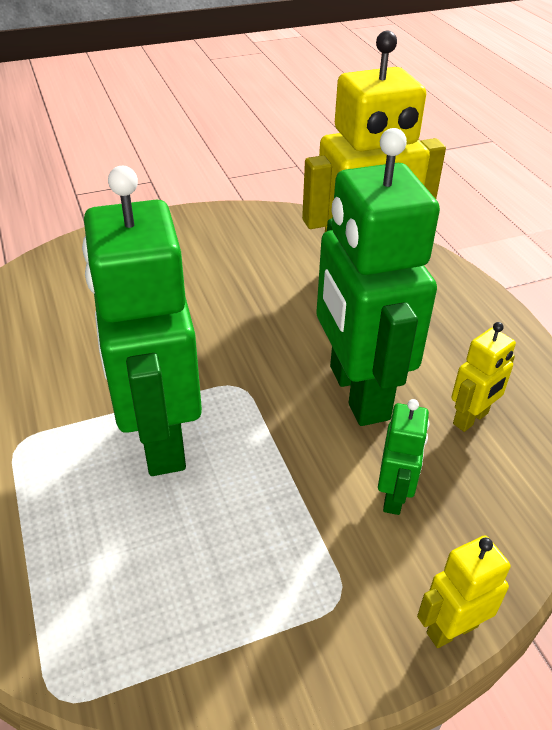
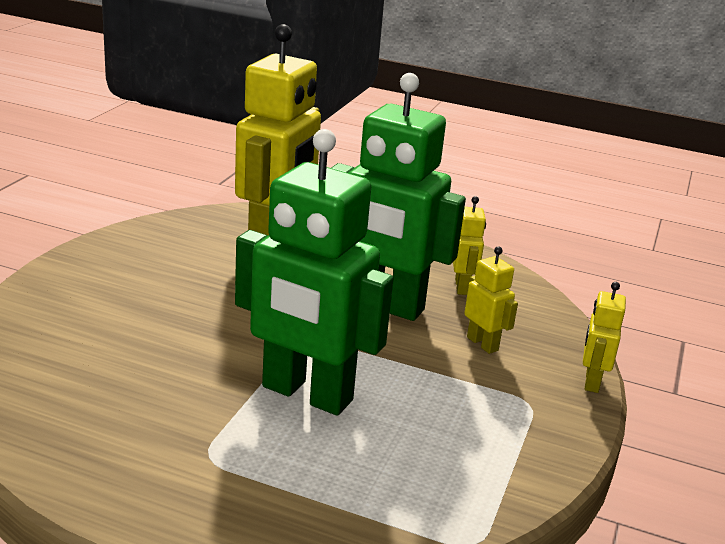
camera: 50 degrees left, 15 degrees down
(394, 496) = (482, 344): green robot -> yellow robot

